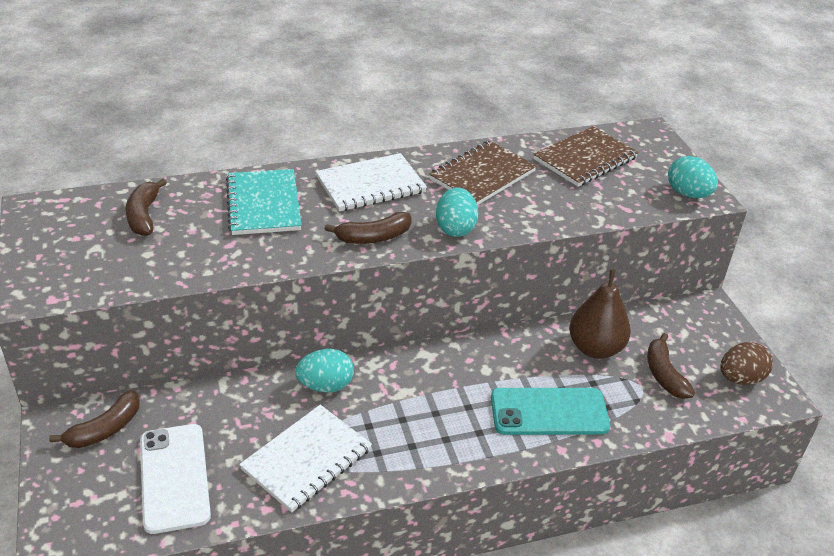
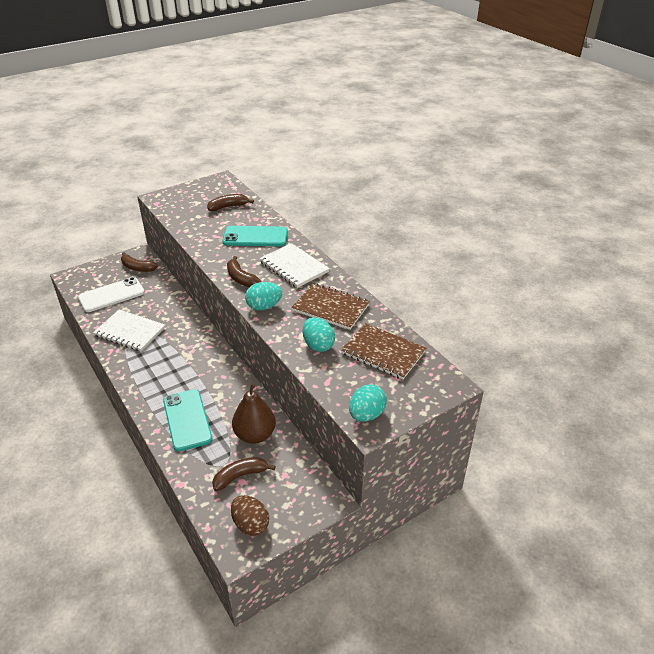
camera: 75 degrees right, 0 degrees up
(264, 204) = (255, 237): turquoise notebook -> turquoise phone
(325, 385) = (184, 325): turquoise egg -> turquoise egg (318, 345)

